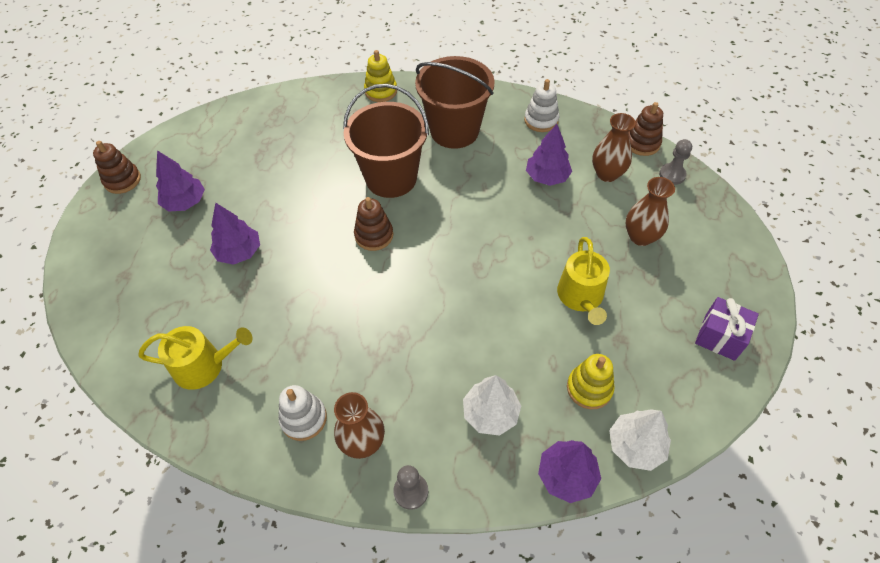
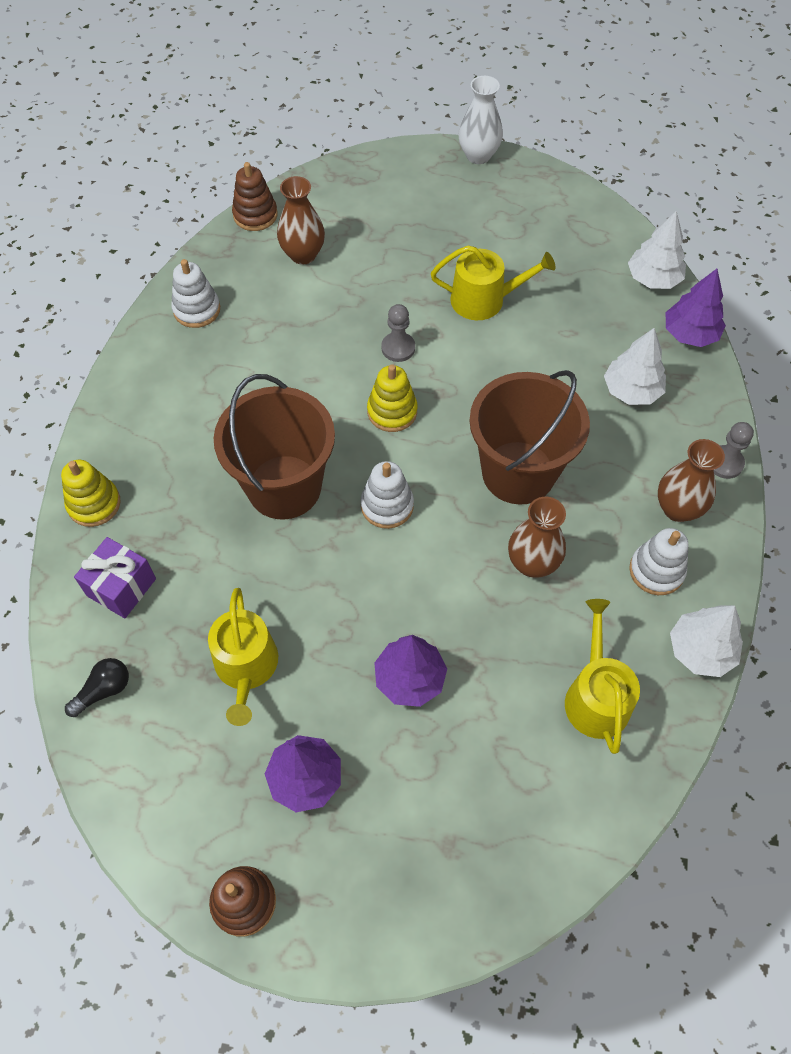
camera: 90 degrees left, 5 degrees up
(228, 447) = (700, 650): none -> white tree
(258, 111) = (104, 690): none -> black light bulb
(261, 170) = (246, 667): none -> yellow watering can
(374, 235) = (387, 505): brown stacking toy -> white stacking toy
(454, 131) = (201, 409): brown bucket -> brown bucket (518, 472)
(547, 177) = (301, 313): purple tree -> none
(589, 388) = (595, 306): yellow stacking toy -> yellow stacking toy (392, 411)
(640, 237) = (402, 238): brown vase -> brown vase (532, 563)
(672, 175) = (311, 197): grey pawn -> grey pawn (398, 348)
(719, 337) = (531, 198): purple gift -> purple gift (121, 587)
(764, 293) = (478, 155): none -> white vase

